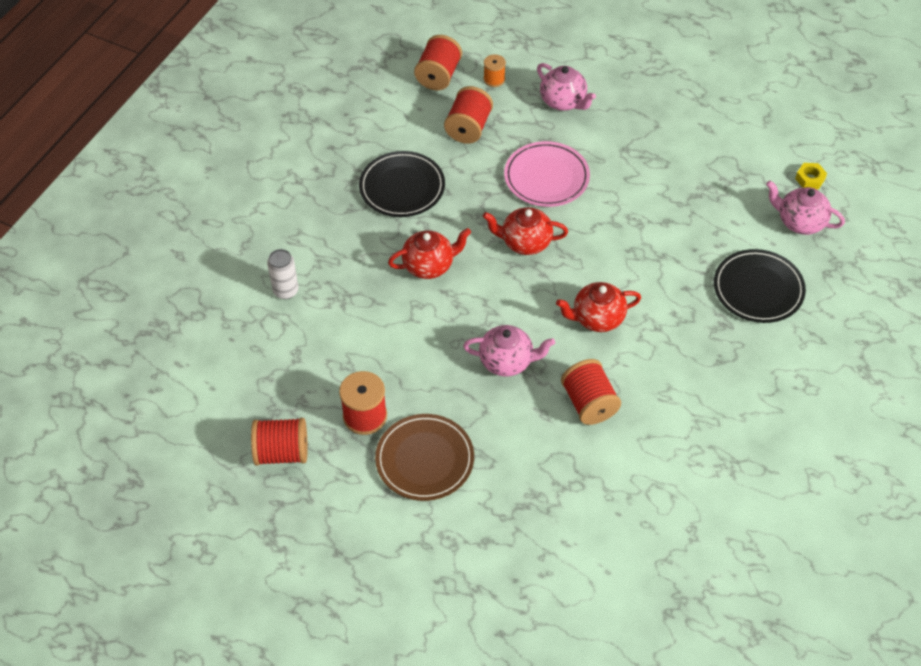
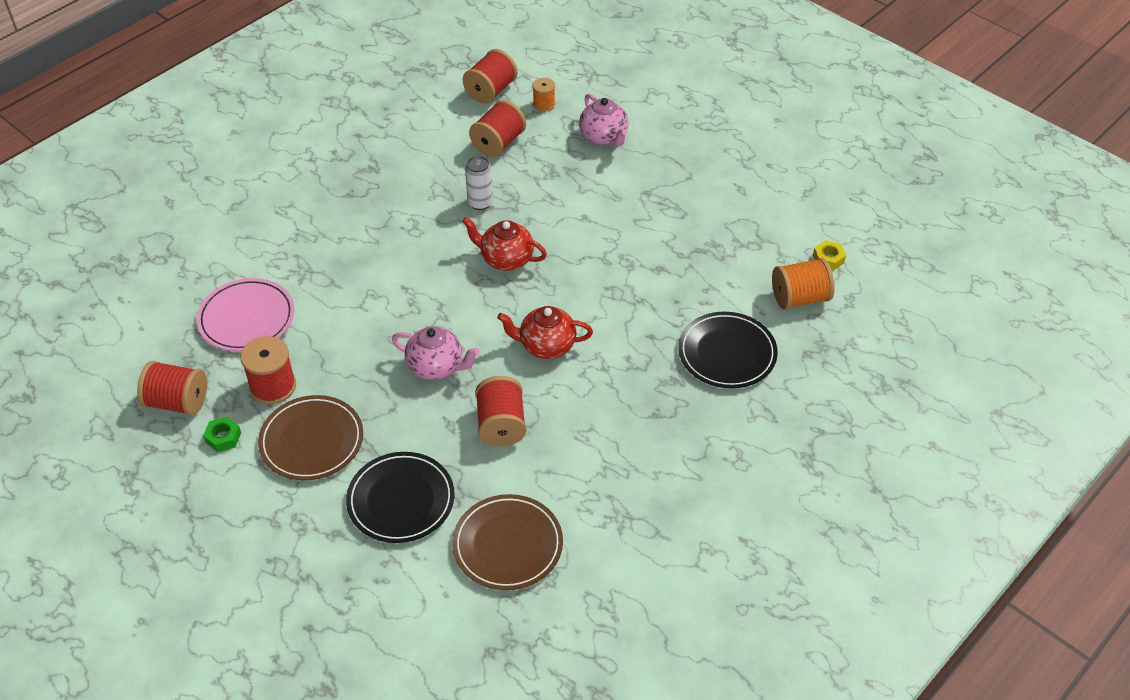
camera: 15 degrees right, 5 degrees down
(286, 291) = (252, 255): white can -> white can (480, 203)
(341, 476) = (223, 437): none -> green nut
(402, 187) = (408, 184): black plate -> black plate (401, 500)
(429, 265) = (401, 261): red teapot -> none
(546, 177) = (555, 203): pink plate -> pink plate (247, 318)
(642, 513) = (507, 545): none -> brown plate
(800, 222) = (800, 298): pink teapot -> orange spool

